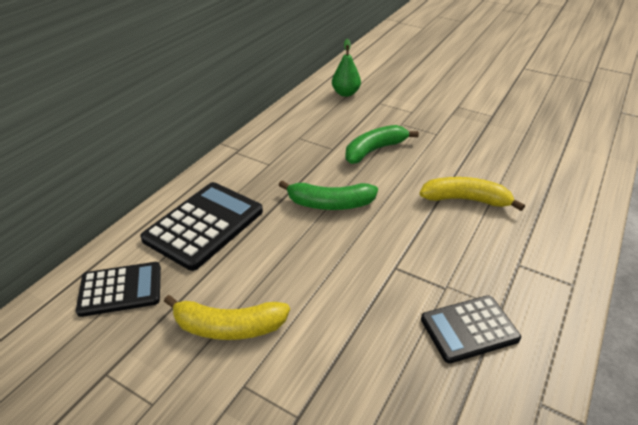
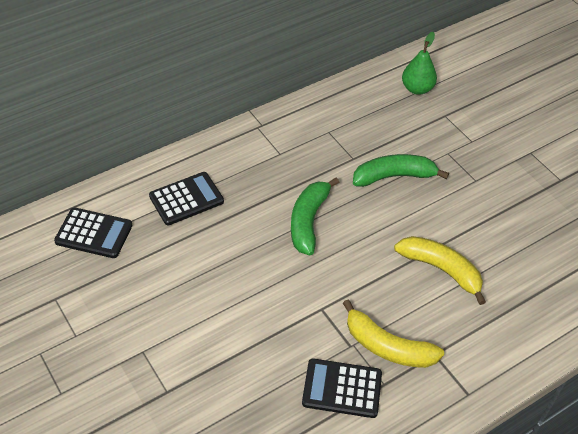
camera: 25 degrees right, 10 degrees up
(204, 225) = (186, 199): black calculator -> black calculator, size x0.65
(229, 327) = (157, 301): yellow banana -> yellow banana (387, 347)
(330, 204) = (308, 221): green banana -> green banana turned 75 degrees clockwise

